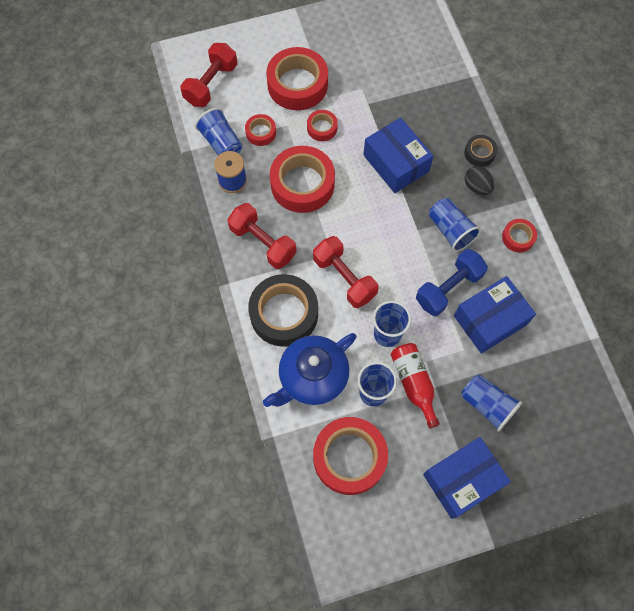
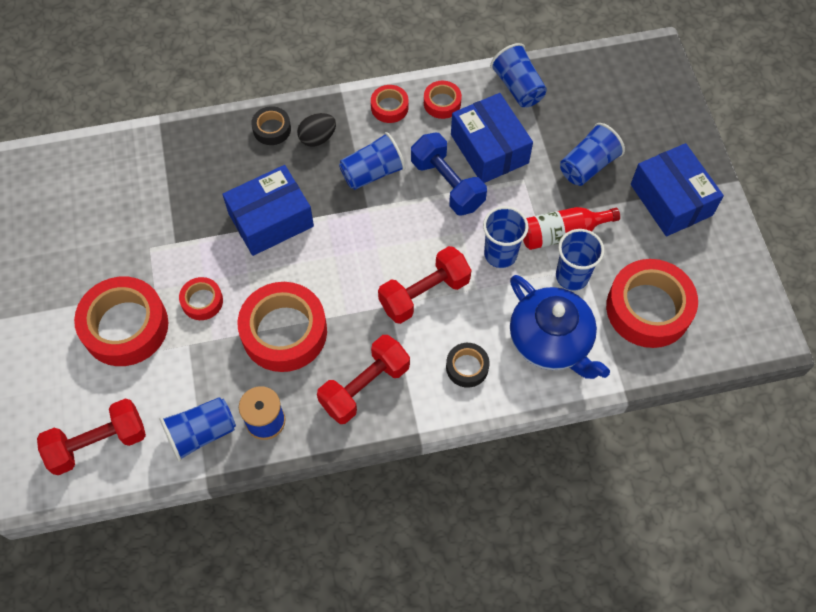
camera: 85 degrees left, 5 degrees down
(211, 84) = (98, 443): red dumbbell -> red dumbbell turned 60 degrees counterclockwise
(261, 132) = (194, 379): red tape -> red tape (442, 103)
(284, 314) = (467, 367): black tape -> black tape, size x0.49
(561, 341) = (518, 87): none -> blue cup

